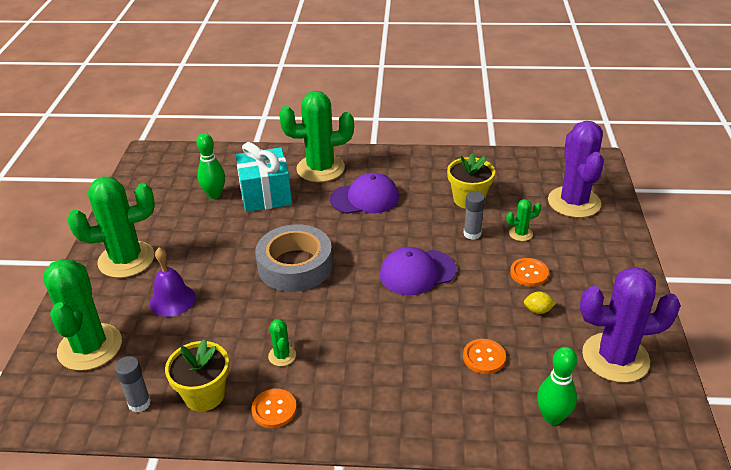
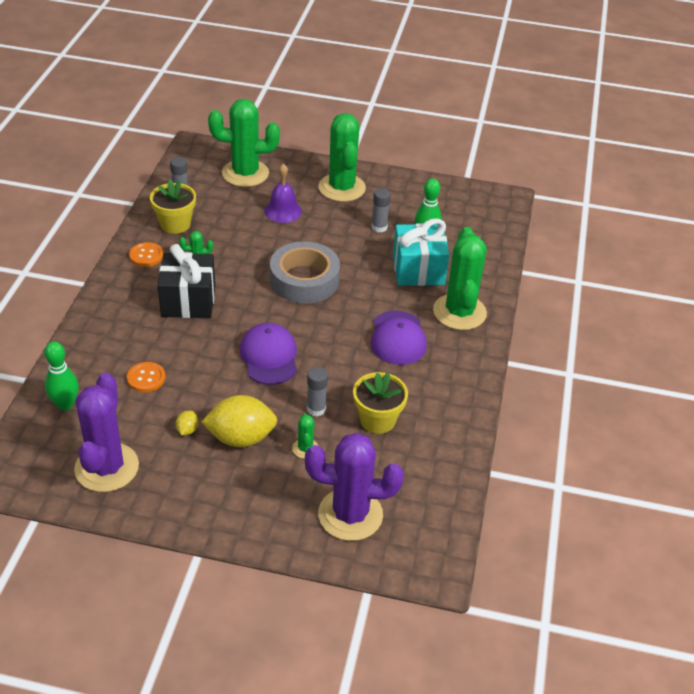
camera: 95 degrees right, 5 degrees up
(199, 225) = (379, 227): none -> grey glue stick
(351, 350) = (188, 301): none -> black gift
(529, 273) = (241, 438): orange button -> yellow lemon

